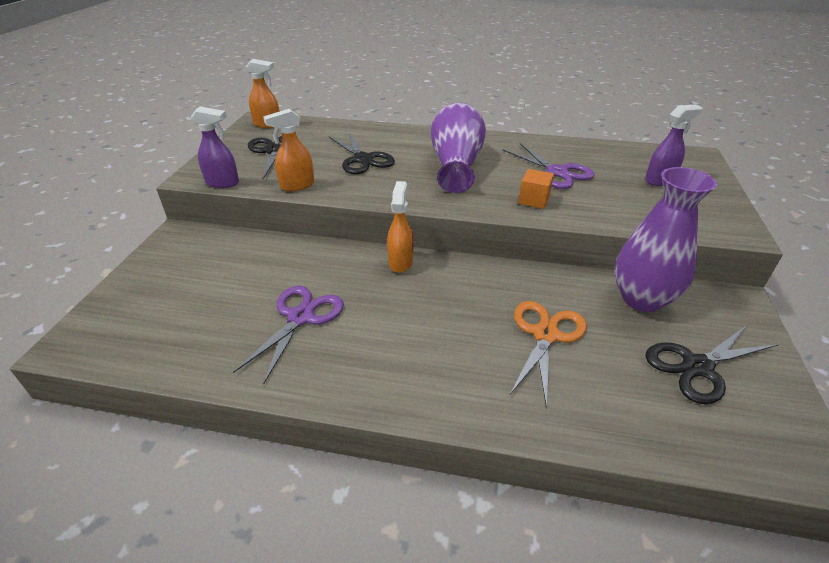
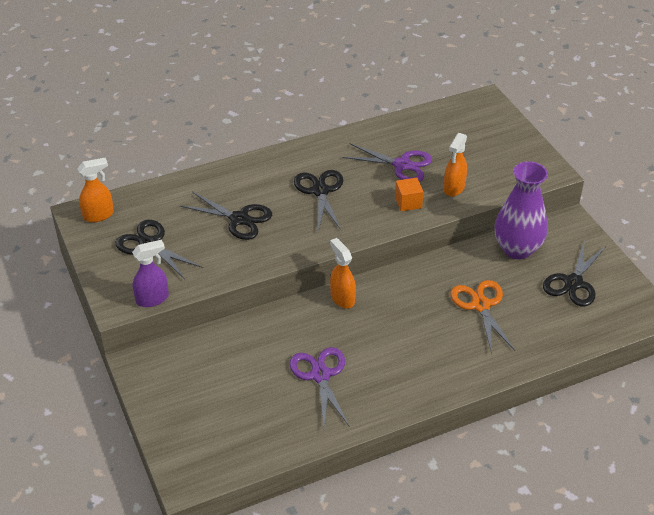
camera: 35 degrees left, 5 degrees up
(297, 185) = (218, 272): orange spray bottle -> orange spray bottle (454, 188)
(456, 165) = (320, 191): purple vase -> black scissors
(660, 180) = (477, 141): purple spray bottle -> none

